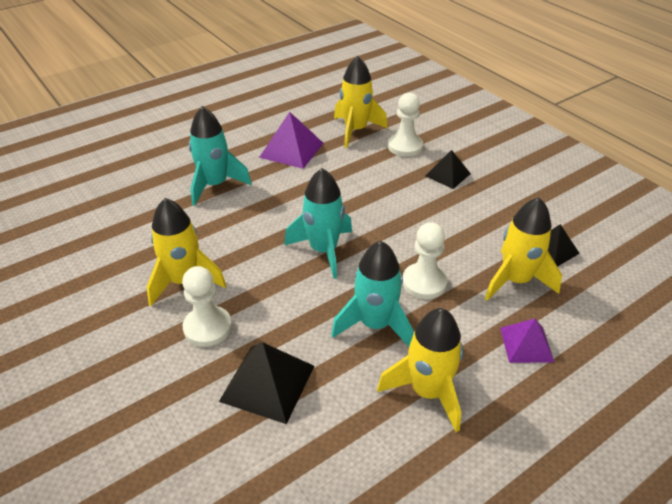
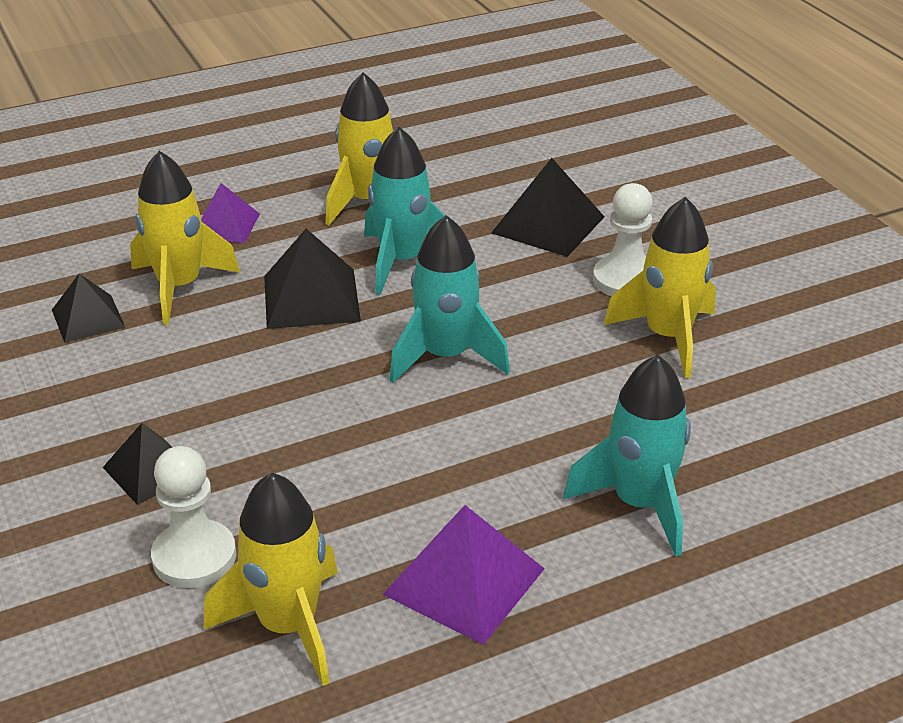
camera: 170 degrees left, 5 degrees down
(424, 282) = (311, 298): white pawn -> black pyramid

